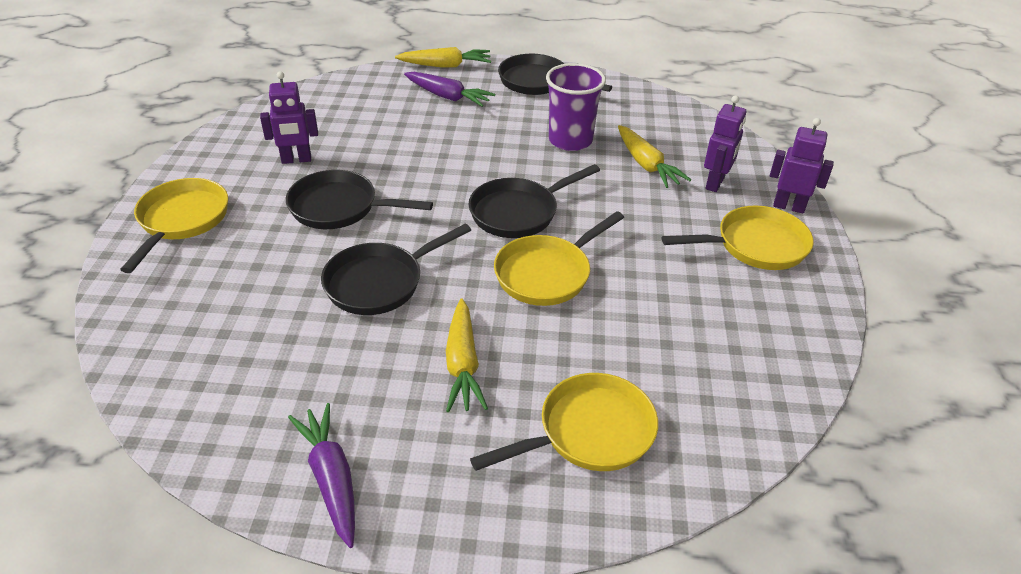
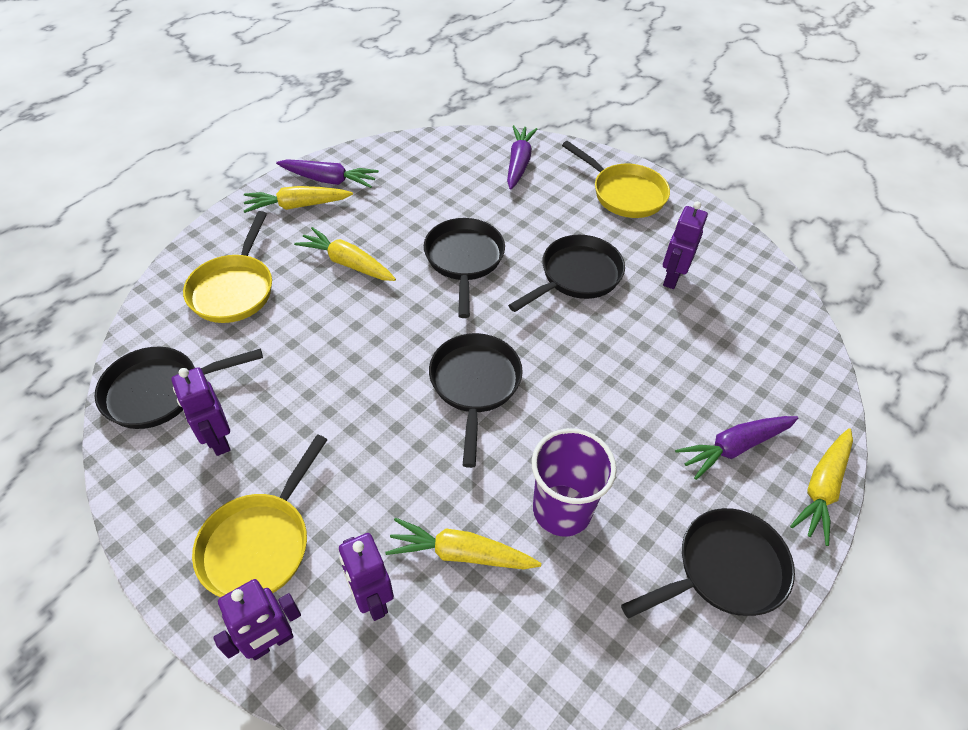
camera: 125 degrees right, 10 degrees up
(169, 316) = (519, 163): none -> purple carrot
(409, 476) = (297, 206): none -> yellow carrot
(547, 273) = (383, 356): yellow pan -> none
(729, 318) = (218, 440): none -> purple robot
(745, 391) = (160, 391): none -> black pan

